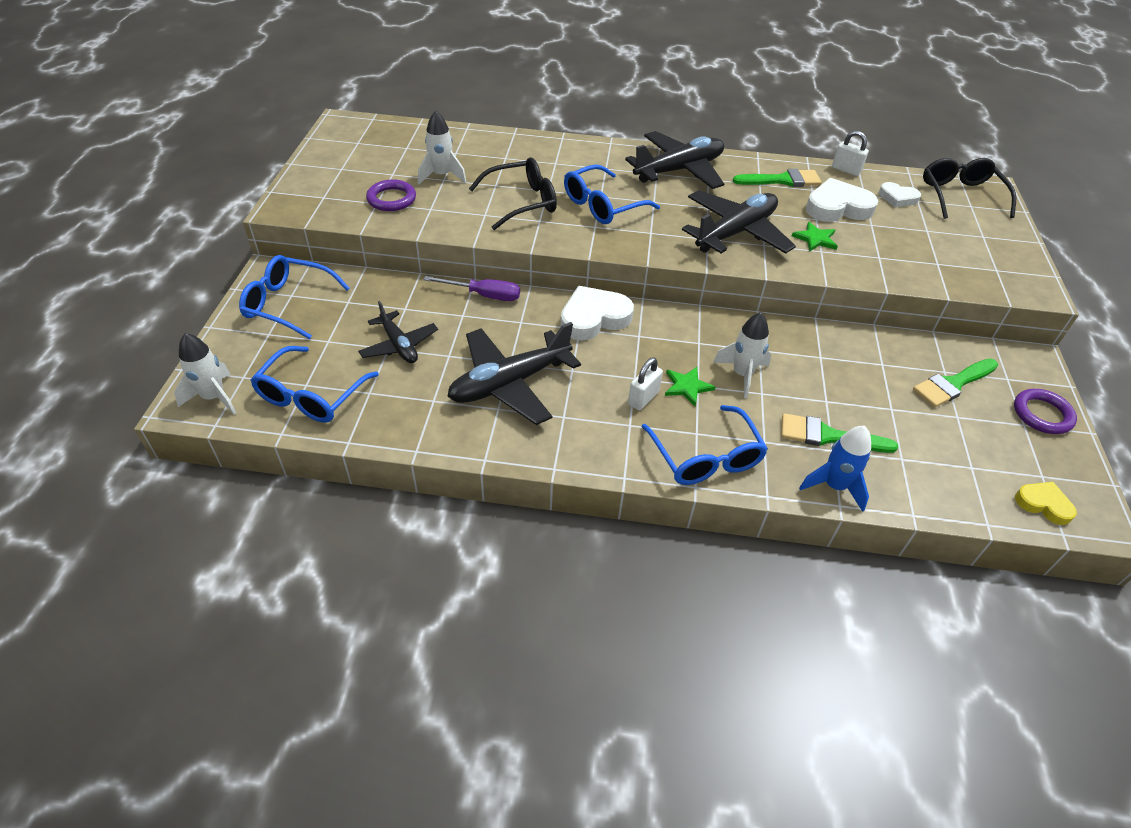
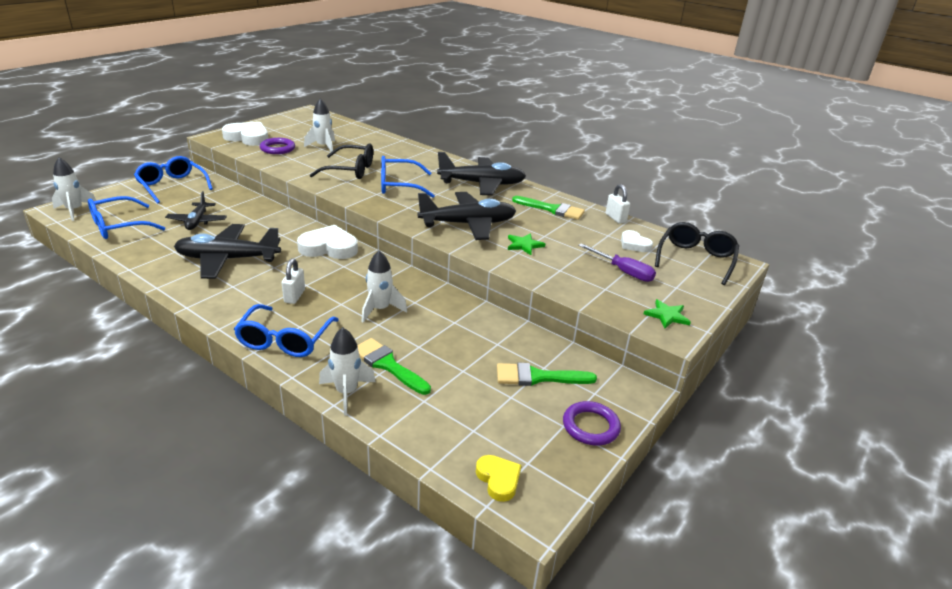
camera: 30 degrees right, 15 degrees down
(484, 295) = (281, 216): purple screwdriver -> purple screwdriver (623, 271)
(643, 398) = (294, 296): white padlock -> white padlock turned 60 degrees counterclockwise
(687, 386) = (332, 301): green star -> green star (667, 315)
(834, 486) = (346, 393): blue rocket -> white rocket
(837, 207) = (572, 235): white heart -> white heart (248, 137)

